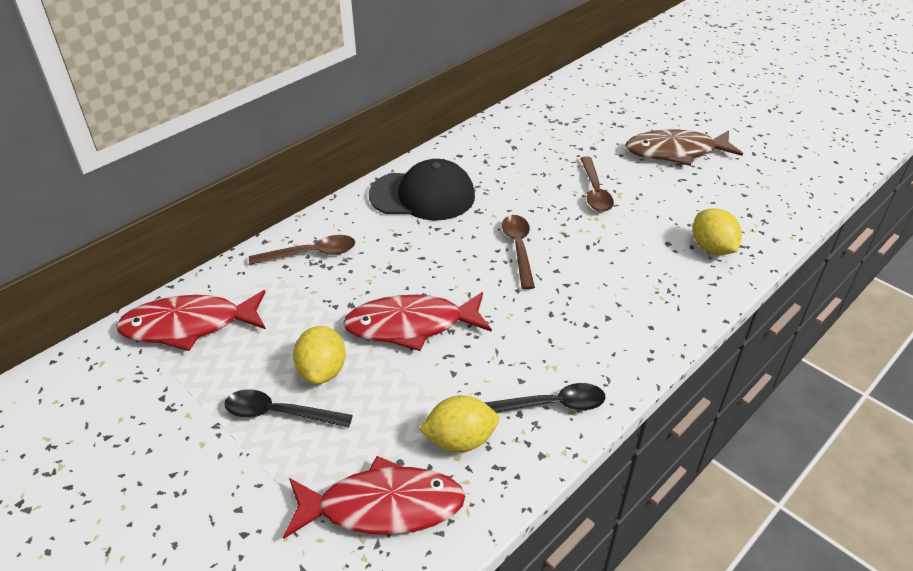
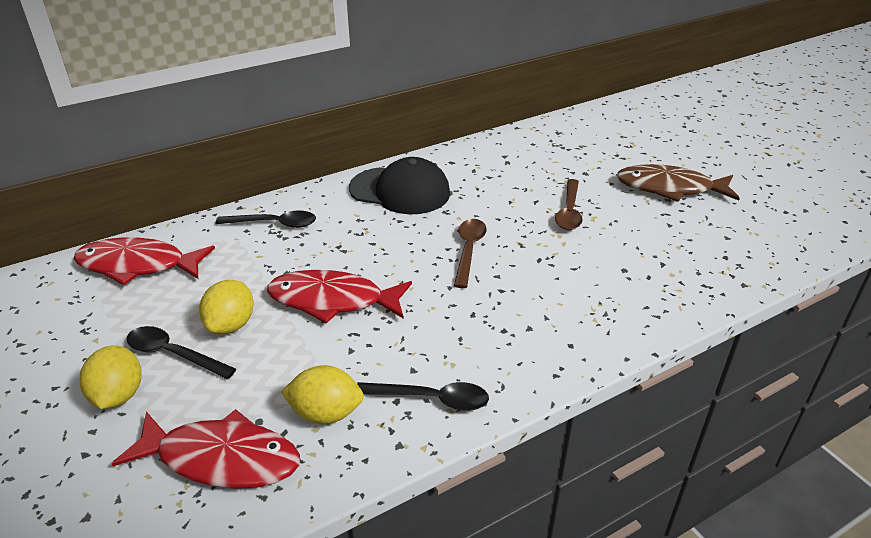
camera: 15 degrees right, 5 degrees down
(311, 254) = (274, 224): brown spoon -> black spoon
(712, 248) = (669, 282): yellow lemon -> yellow lemon (118, 395)

